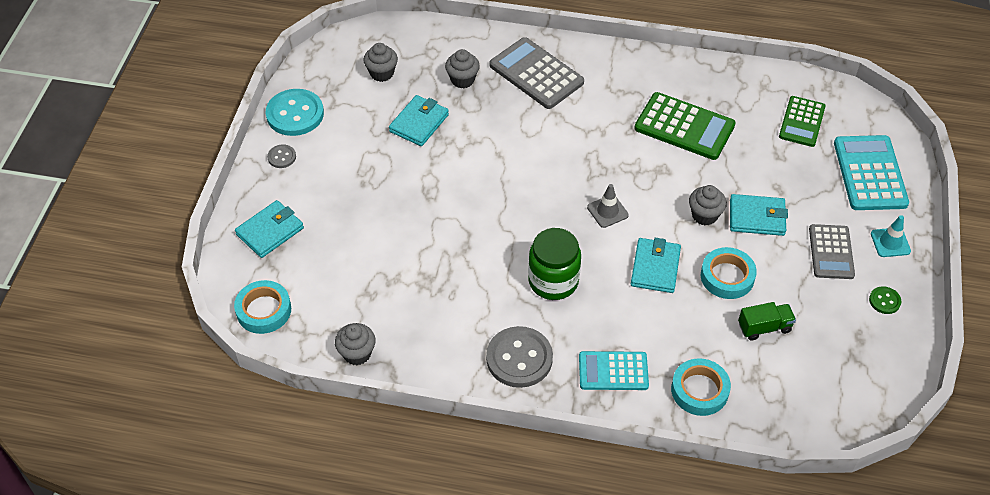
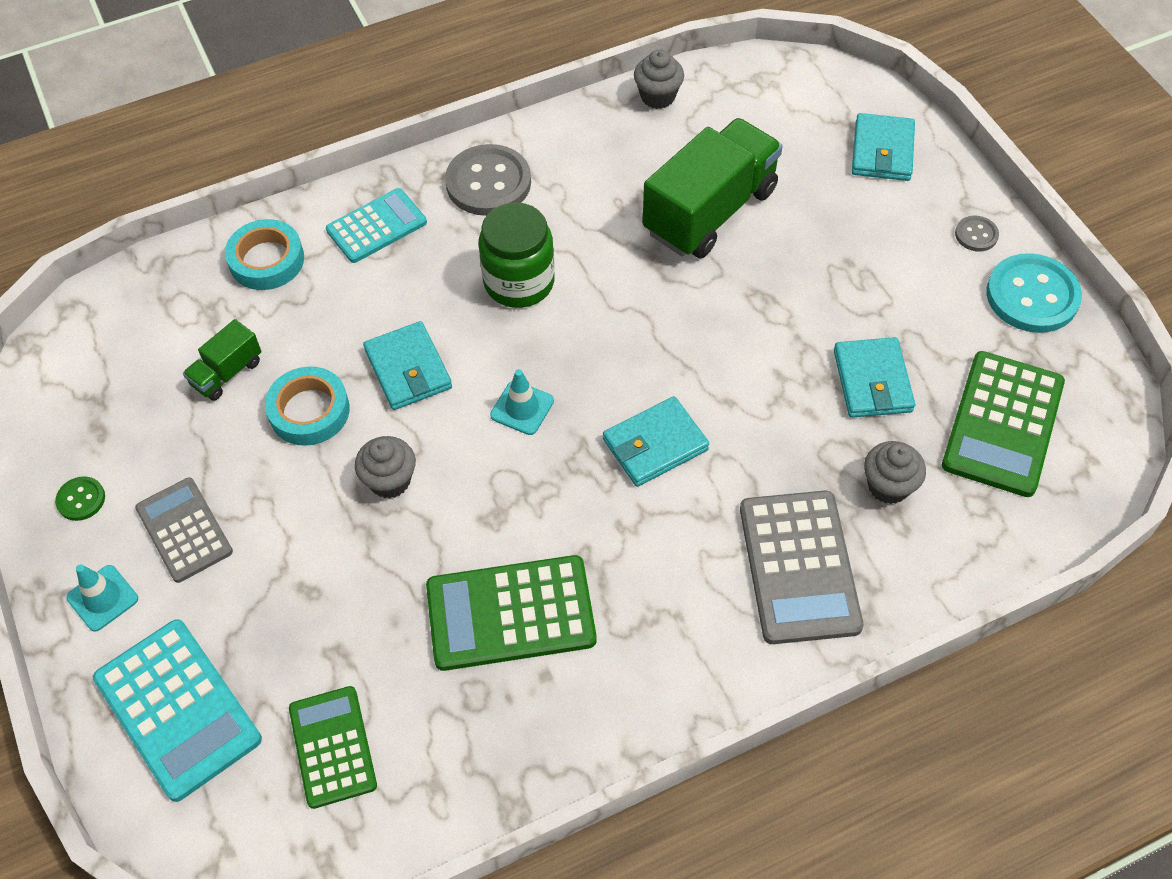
camera: 145 degrees right, 5 degrees up
(264, 310) = (792, 80): turquoise tape -> none
(382, 73) = (1002, 424): grey cupcake -> green calculator
(405, 256) = (710, 211): none -> green truck
(536, 74) = (799, 567): grey calculator -> grey calculator turned 75 degrees clockwise
(607, 211) = (522, 408): grey traffic cone -> turquoise traffic cone
(757, 217) = (315, 522): turquoise wallet -> turquoise wallet (655, 445)

